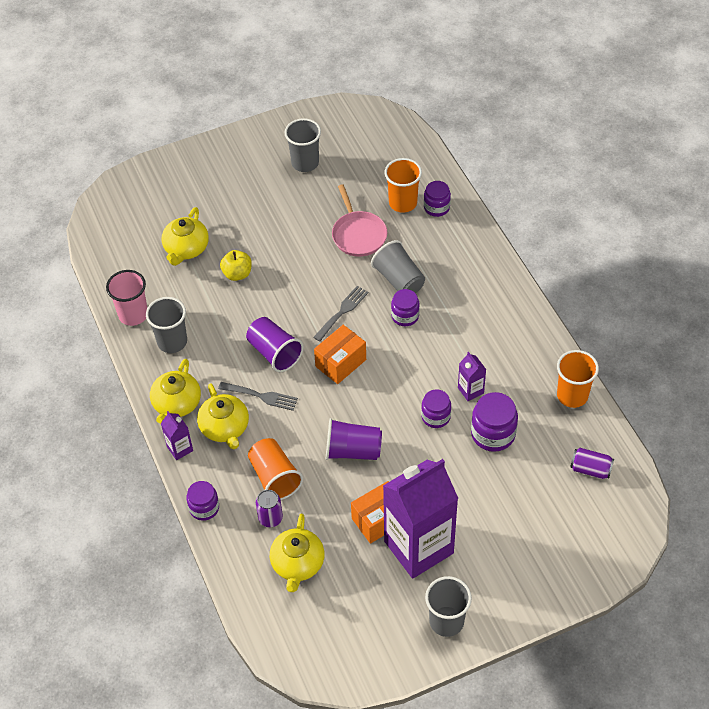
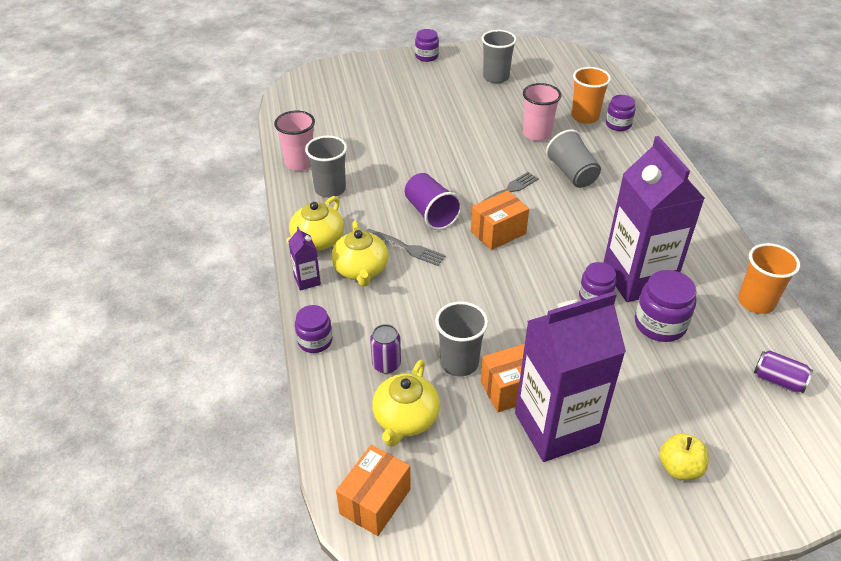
camera: 10 degrees right, 10 degrees down
(186, 249) = (367, 122): yellow teapot -> none
(237, 274) = (410, 146): yellow apple -> yellow apple (679, 468)
(275, 477) = (402, 325): orange cup -> none
(290, 637) = (375, 501): none -> orange box
(352, 450) = (495, 314): purple cup -> none
(358, 235) = (537, 134): pink pan -> pink cup
(405, 316) = (573, 203): purple jar -> purple jar (426, 56)
(446, 621) = (580, 523): grey cup -> grey cup (459, 362)
(470, 390) = (637, 279): purple carton -> purple carton, size x2.45

